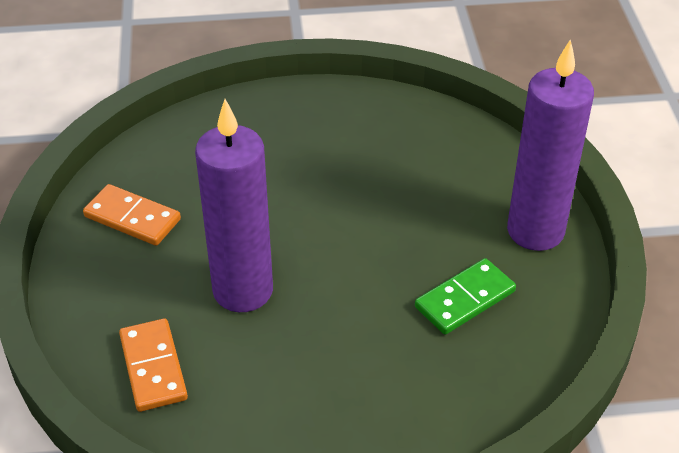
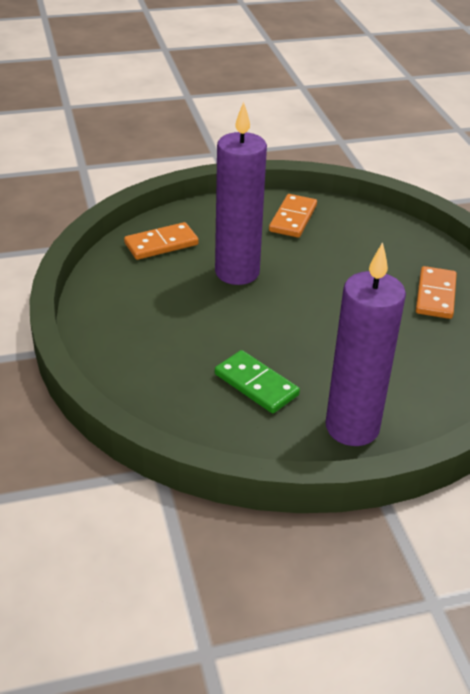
camera: 80 degrees right, 5 degrees down
(325, 125) = (435, 295): none -> orange domino

